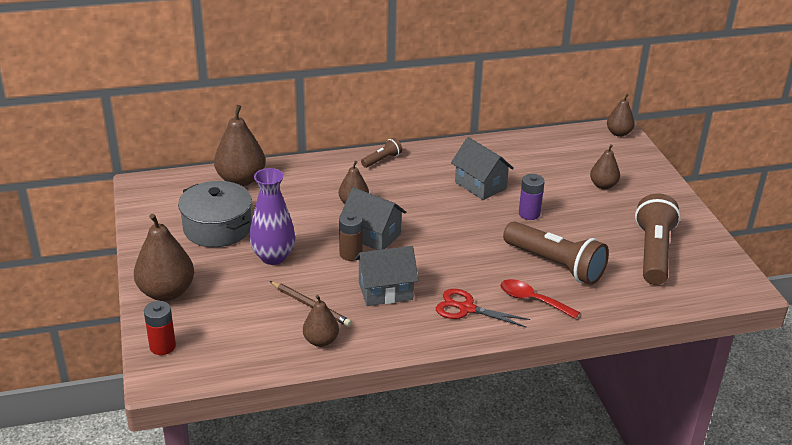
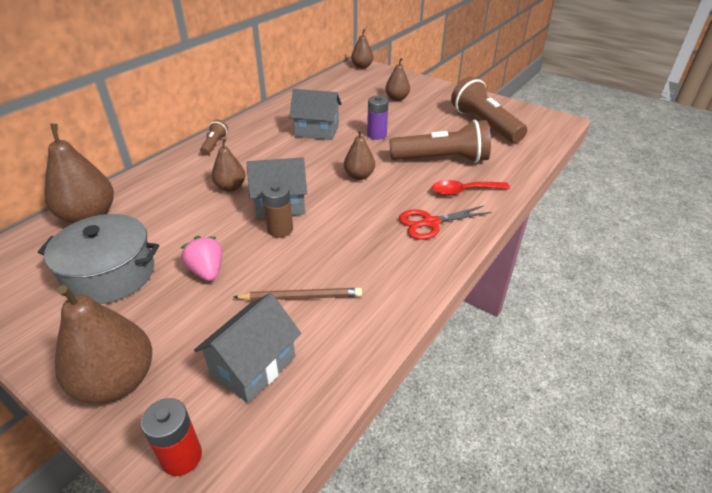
camera: 40 degrees left, 5 degrees up
(273, 257) = (207, 271): purple vase -> pink strawberry
(321, 341) = (353, 326): brown pear -> brown pear (359, 176)
(385, 291) = (350, 245): grey house -> grey house (253, 366)

